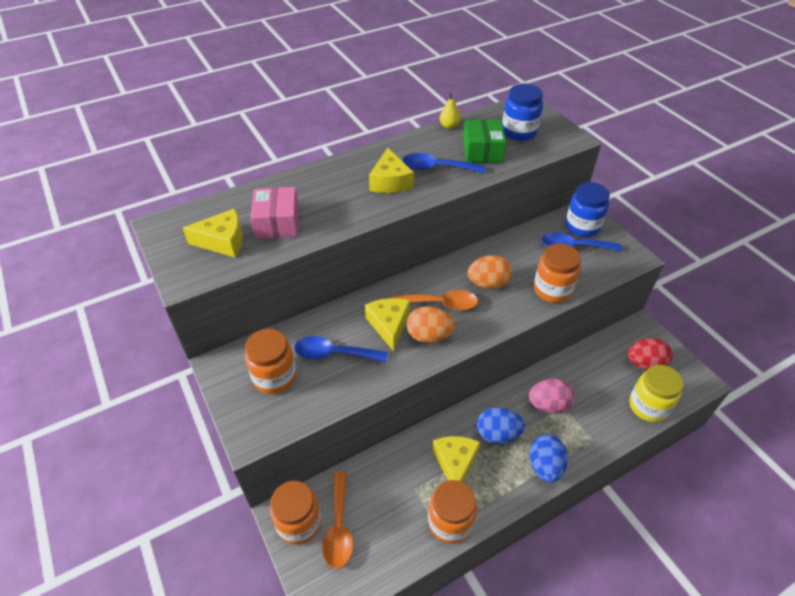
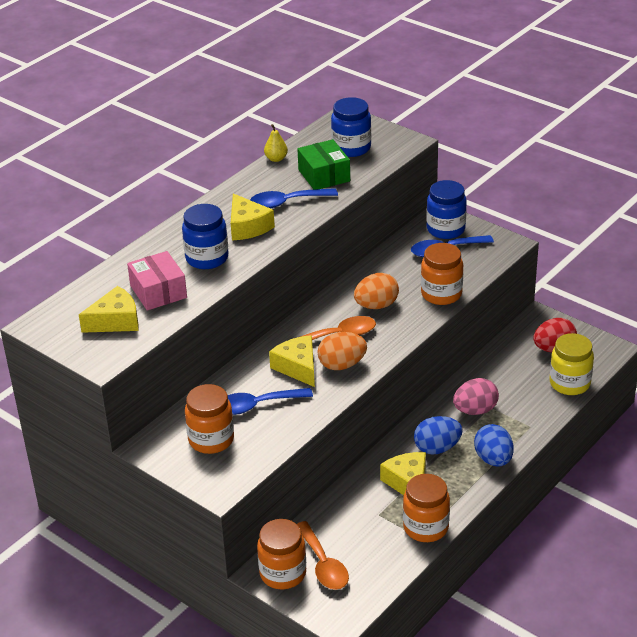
camera: 20 degrees left, 10 degrees down
(338, 202) = (207, 258): none -> blue jar

